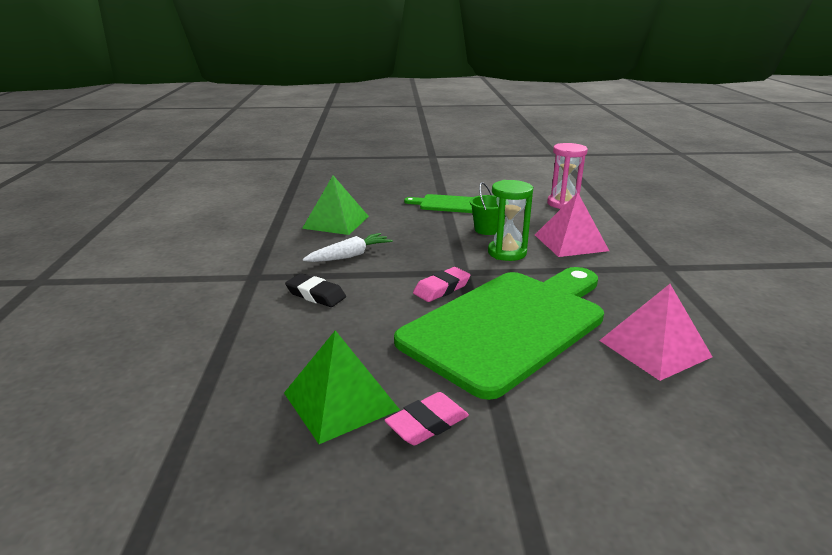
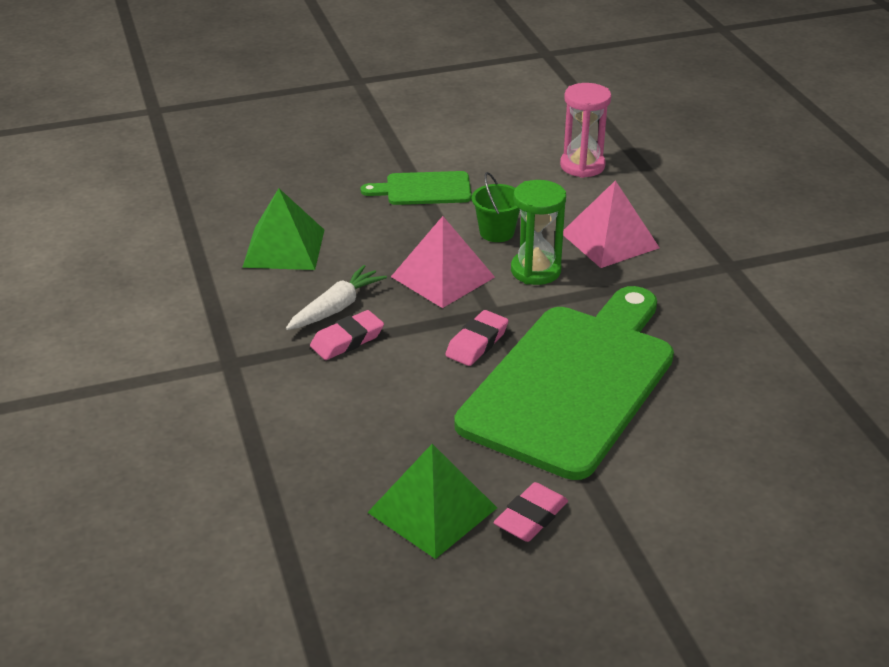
camera: 15 degrees left, 10 degrees up
(316, 295) = (328, 378): black eraser -> none
(345, 274) = (347, 340): none -> pink eraser
(654, 348) = (732, 387): pink pyramid -> pink pyramid (442, 277)

